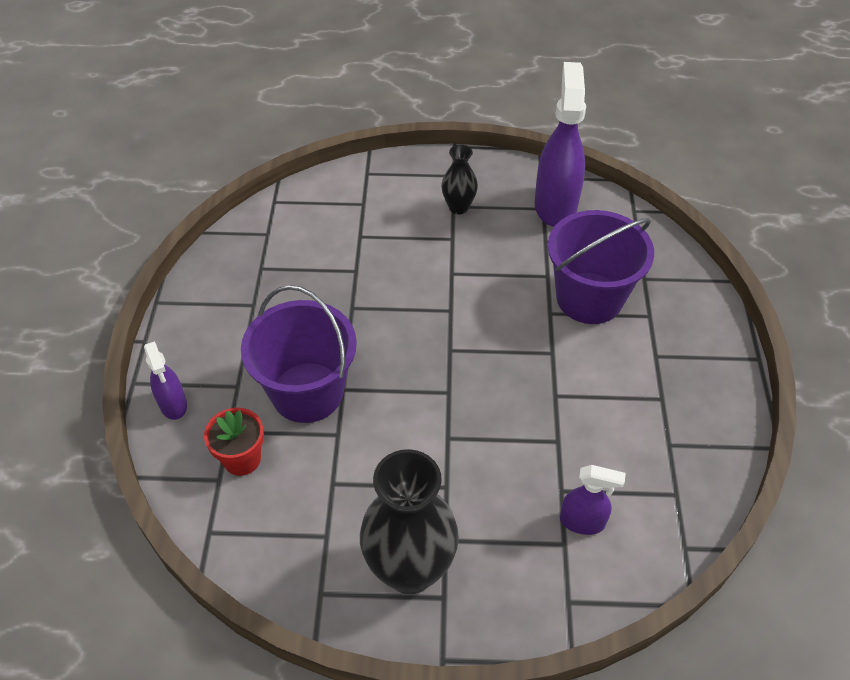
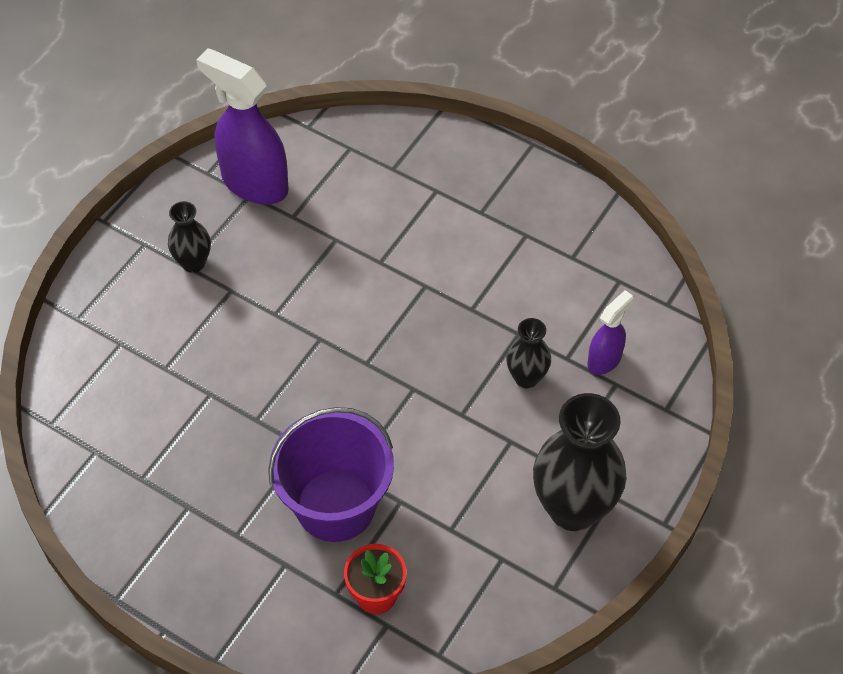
camera: 60 degrees left, 5 degrees up
(173, 404) = (270, 632): purple spray bottle -> none
(518, 468) = (526, 378): none -> black vase
(589, 298) = (385, 222): purple bucket -> none

